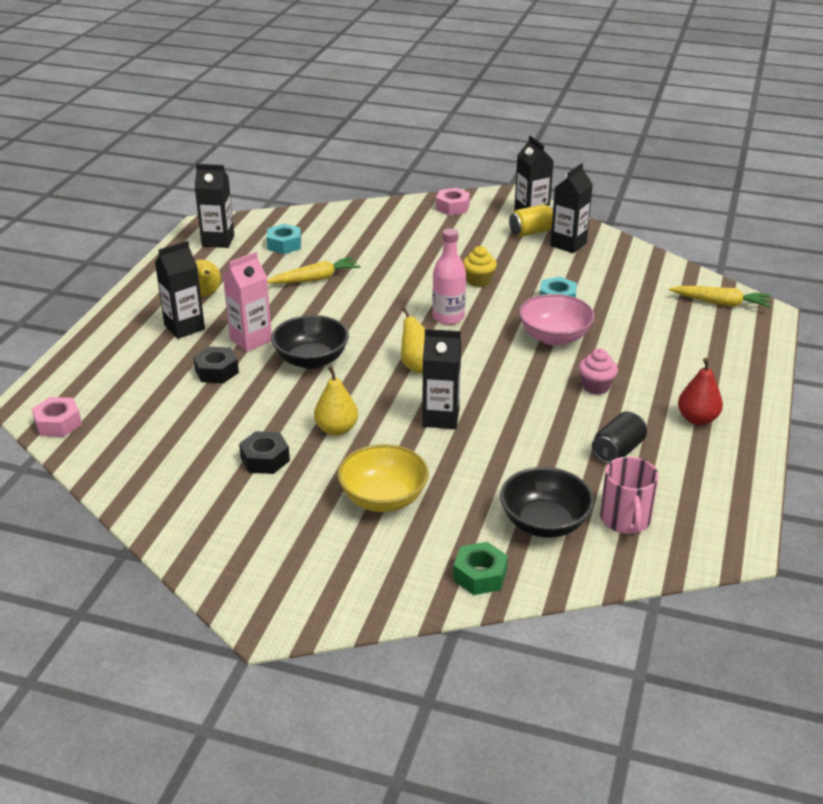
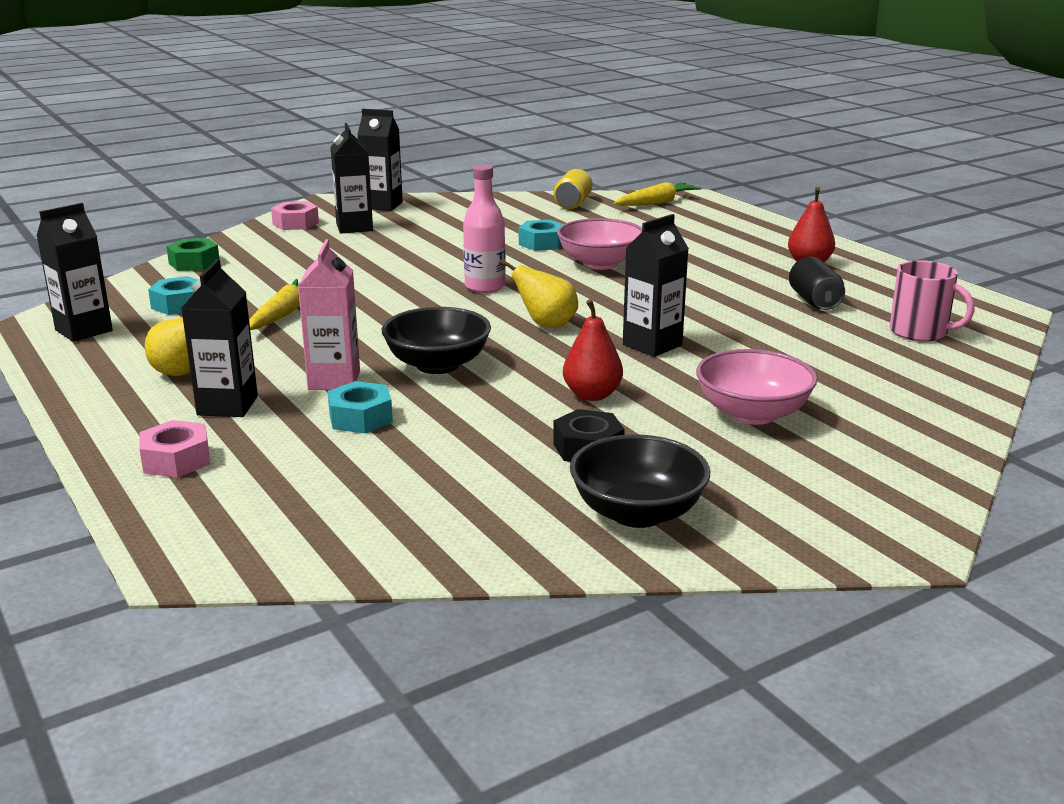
camera: 50 degrees left, 10 degrees down
(58, 423) = (280, 554): pink nut -> pink nut (176, 460)
(216, 371) = (360, 418): black nut -> turquoise nut
(336, 429) = (592, 395): yellow pear -> red pear
(383, 498) = (752, 414): yellow bowl -> pink bowl
(479, 281) = (448, 256): yellow cupcake -> none
(480, 575) = (937, 413): green nut -> green nut (194, 263)
(531, 232) = (411, 214): yellow can -> yellow can (573, 203)
(544, 523) = (886, 361): black bowl -> black bowl (637, 513)
(568, 244) = (462, 211): black carton -> black carton (354, 227)
(596, 387) = (705, 276): pink cupcake -> none

